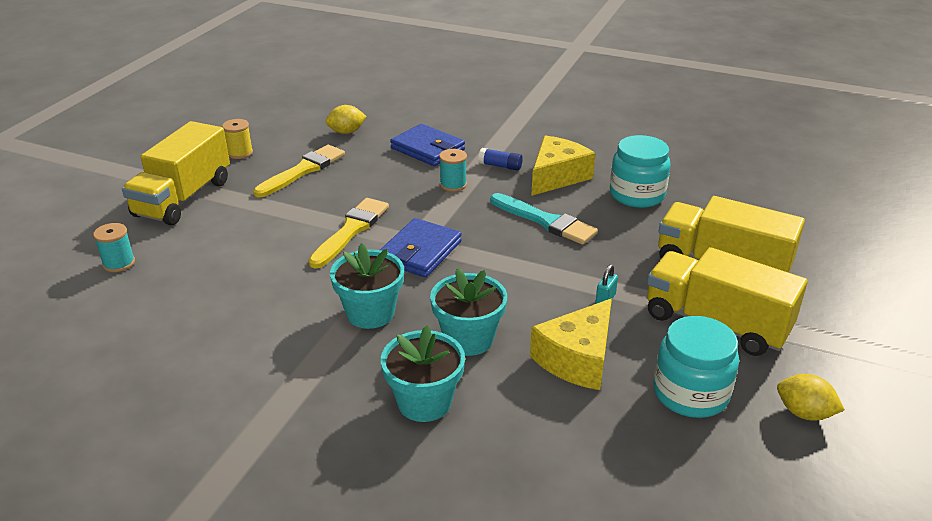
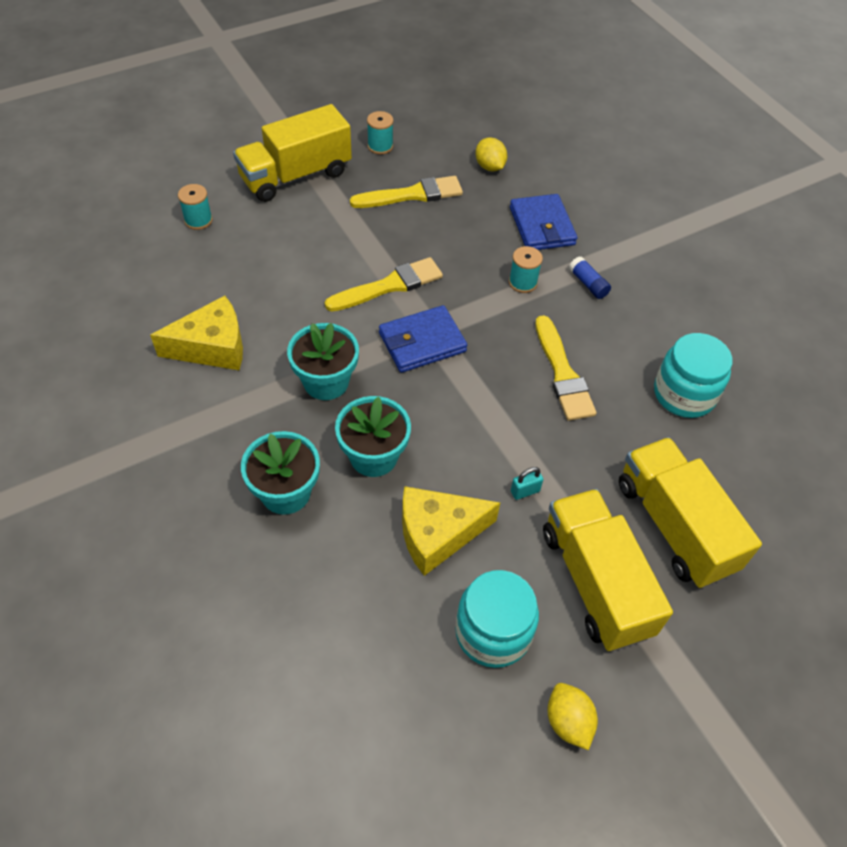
camera: 35 degrees right, 20 degrees up
(240, 153) = (380, 146): yellow spool -> turquoise spool
(346, 132) = (489, 167): yellow lemon -> yellow lemon turned 45 degrees clockwise
(545, 221) = (562, 373): turquoise brush -> yellow brush
(557, 176) = (629, 327): yellow cheese -> yellow cheese (212, 347)

